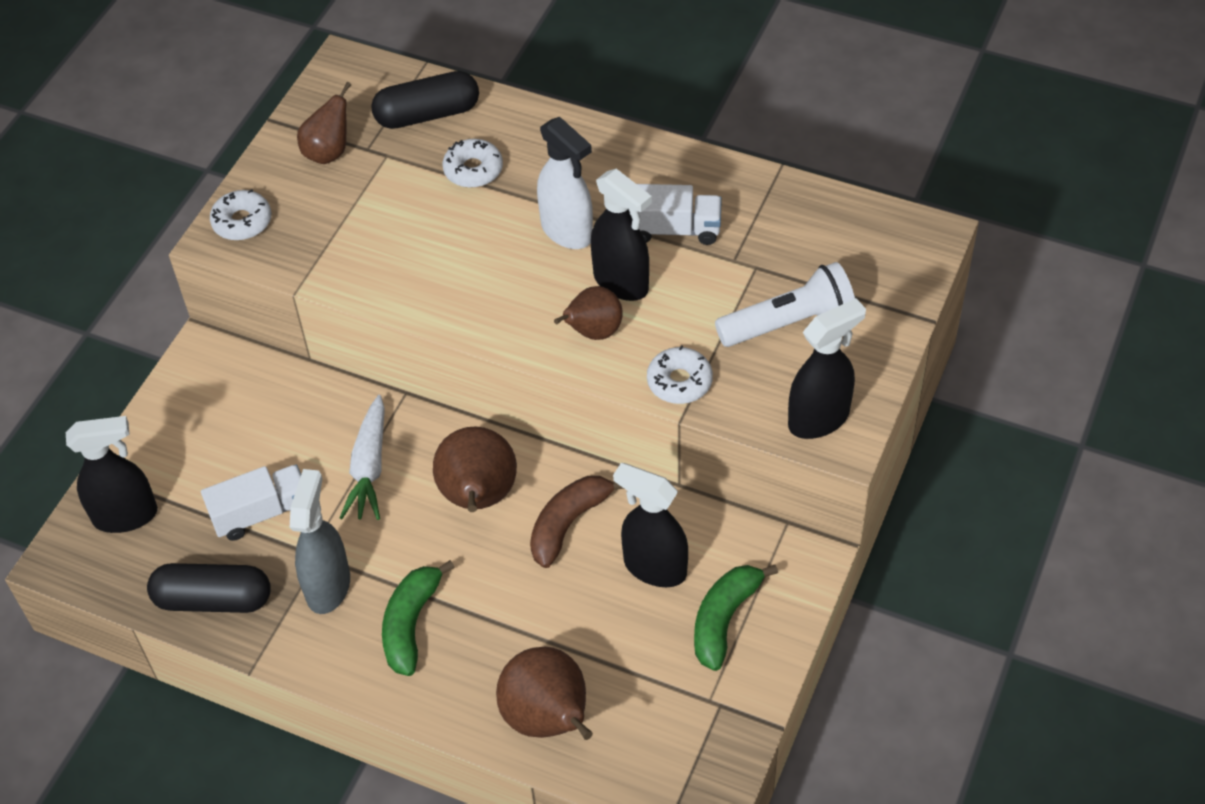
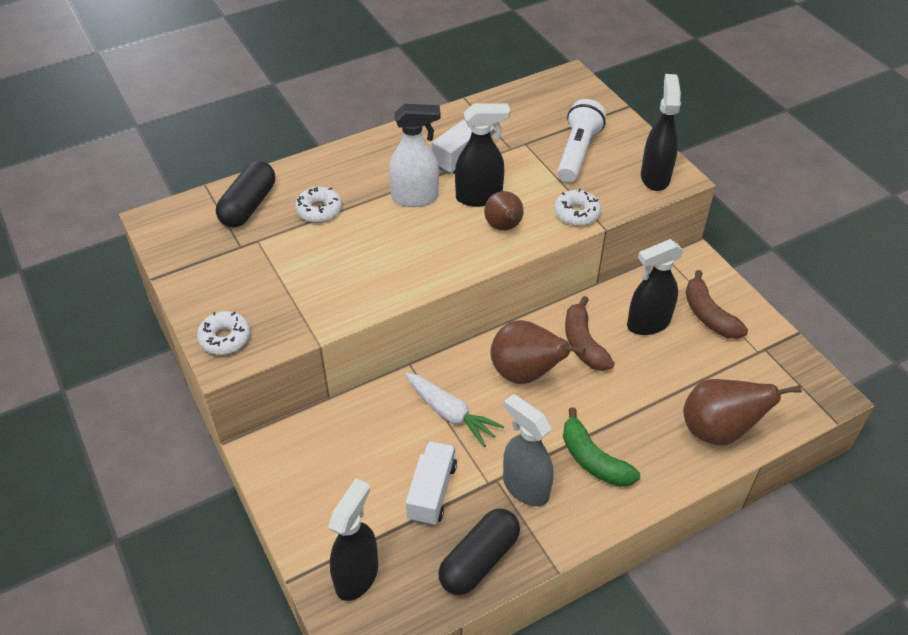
camera: 55 degrees left, 5 degrees down
(329, 152) = (220, 265): brown pear -> none
(724, 619) = (708, 315): green banana -> brown banana

